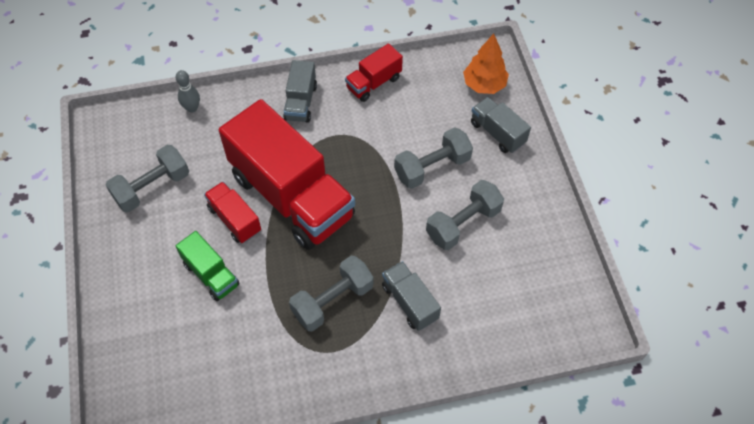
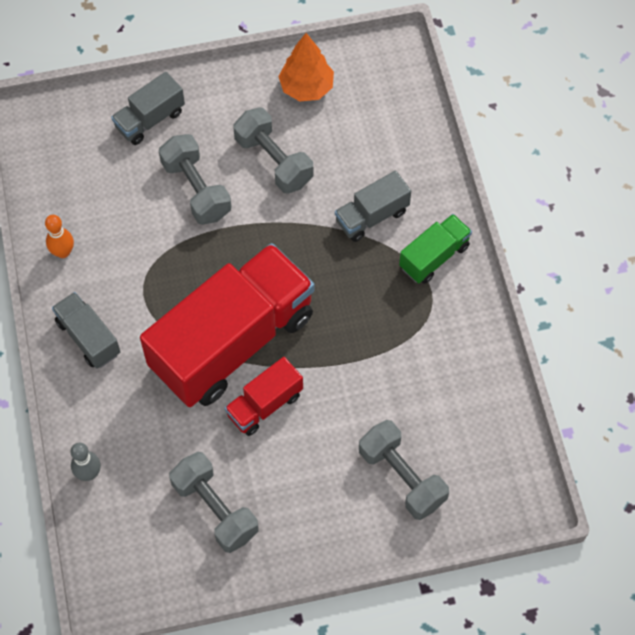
camera: 90 degrees left, 5 degrees up
(211, 274) = (339, 425): green truck -> green truck (434, 257)
(301, 102) = (88, 337): grey truck -> grey truck turned 135 degrees counterclockwise
(332, 301) = (371, 293): grey dumbbell -> grey dumbbell (402, 477)
(373, 83) = (63, 252): red truck -> orange bowling pin
(484, 85) = (76, 129): orange tree -> orange tree (306, 87)

